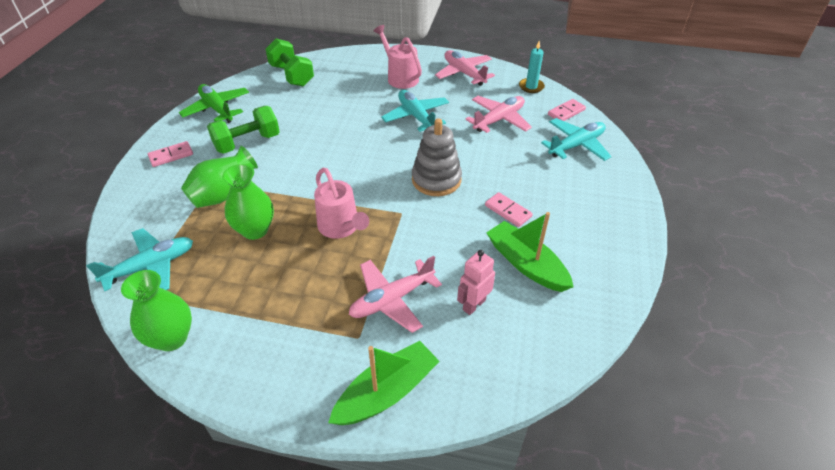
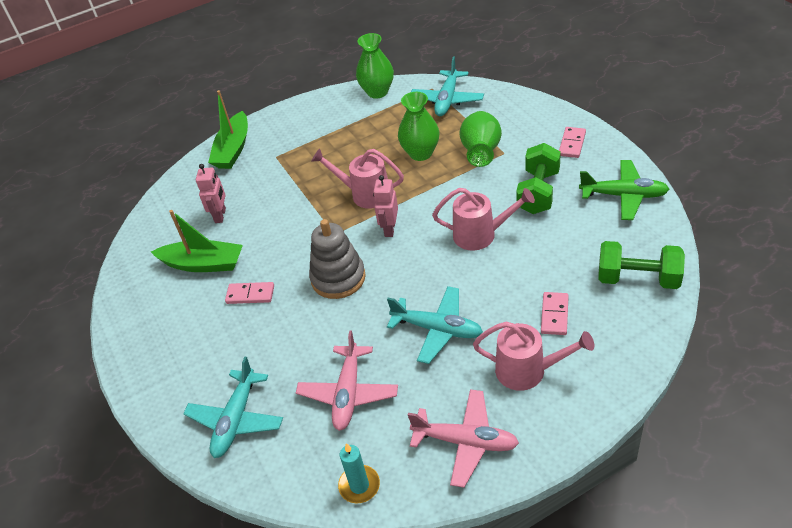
camera: 145 degrees right, 0 degrees up
(319, 143) = (481, 234): none -> pink watering can
(363, 187) = (389, 229): none -> pink robot
(392, 299) = (277, 183): pink plane -> none
(566, 112) = (281, 469): pink domino -> pink domino (554, 315)

